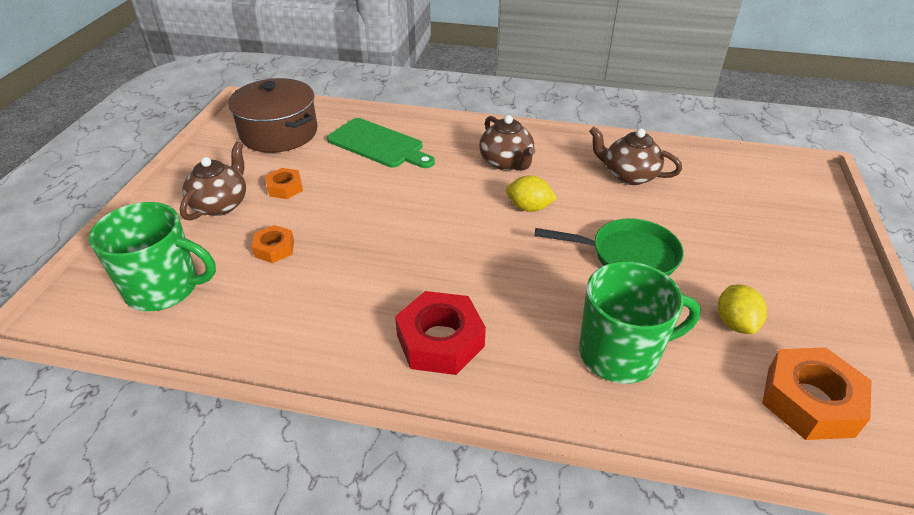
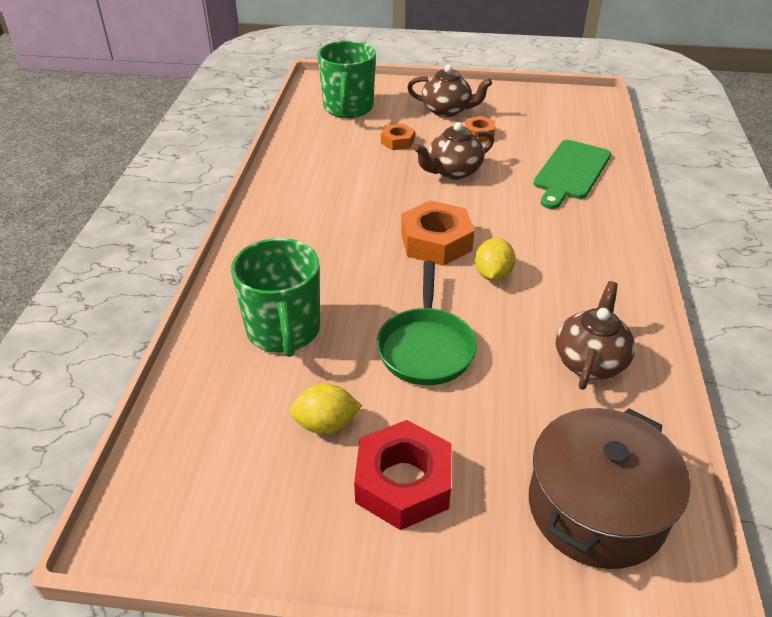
camera: 85 degrees right, 0 degrees up
(279, 133) = (564, 117): brown pot -> brown pot (596, 507)
(440, 341) = (299, 228): red nut -> red nut (403, 483)
(506, 162) = (575, 257): brown teapot -> brown teapot (453, 171)
(810, 401) = (217, 466): orange nut -> orange nut (436, 242)

